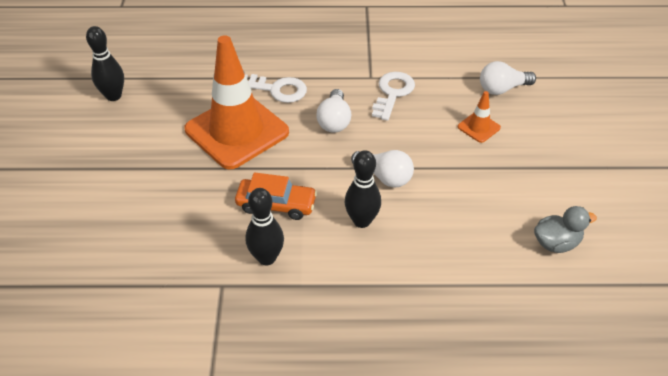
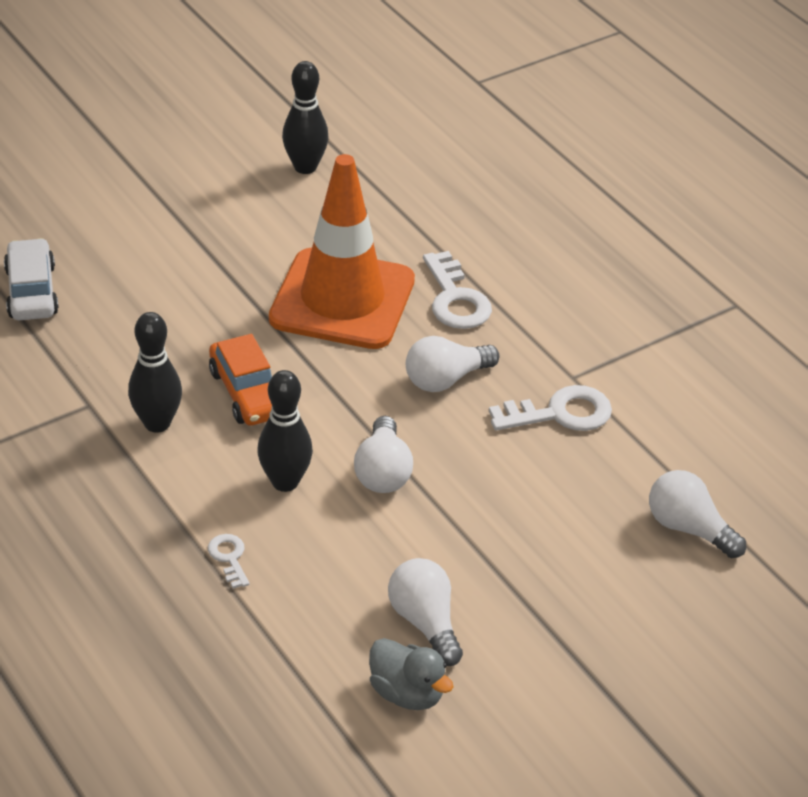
camera: 55 degrees right, 5 degrees down
(89, 268) = (32, 291): none -> white car
(405, 274) = (229, 558): none -> white key
(478, 127) = (573, 532): orange traffic cone -> none
(508, 212) = (425, 622): none -> white light bulb

